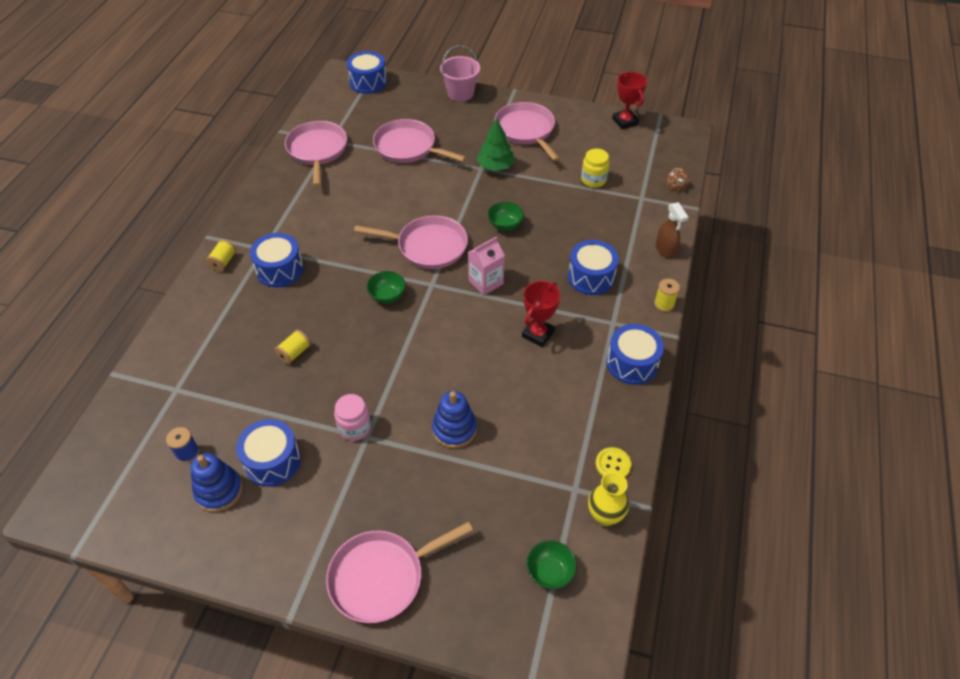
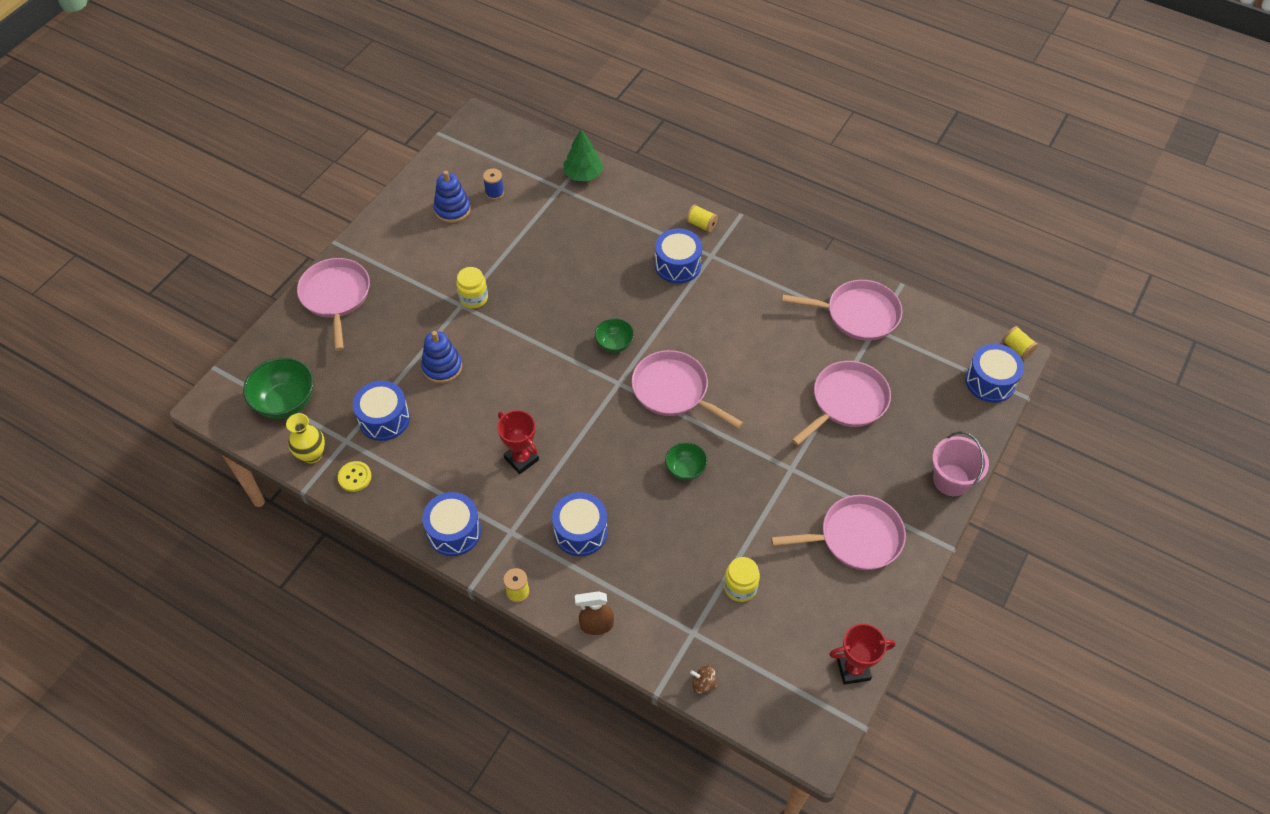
camera: 105 degrees right, 5 degrees up
(272, 461) = (464, 242): blue drum -> blue drum (384, 419)
(294, 353) = (570, 266): yellow spool -> yellow spool (1017, 348)
(354, 427) = (473, 298): pink jar -> yellow jar
(428, 246) = (673, 390): pink pan -> pink pan turned 105 degrees clockwise
(486, 282) = (606, 430): pink carton -> none
(495, 166) = (791, 484): green tree -> green tree (583, 174)
(550, 572) = (286, 402): green bowl -> green bowl, size x1.69

